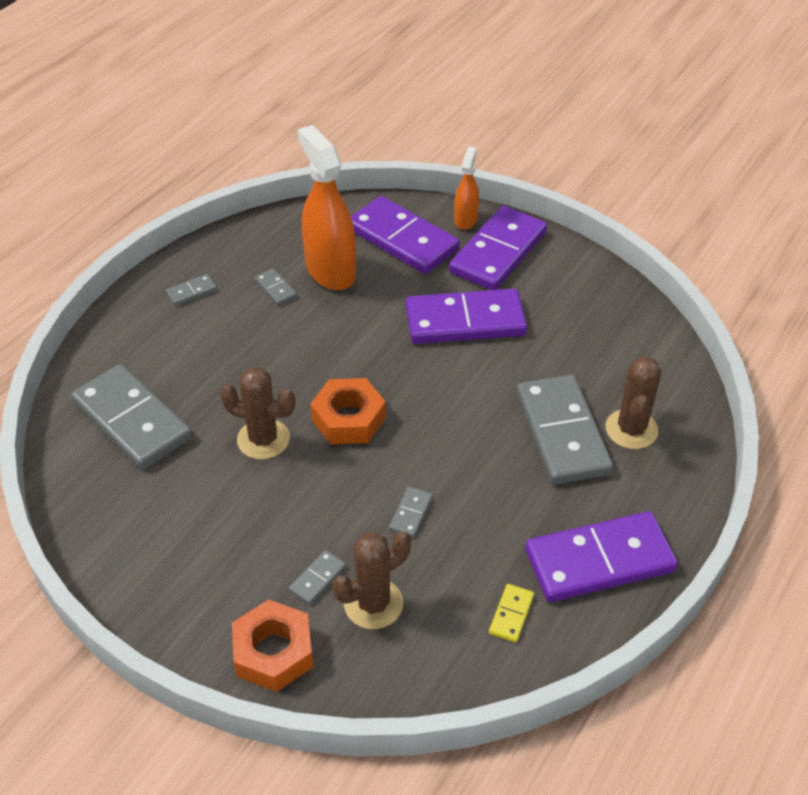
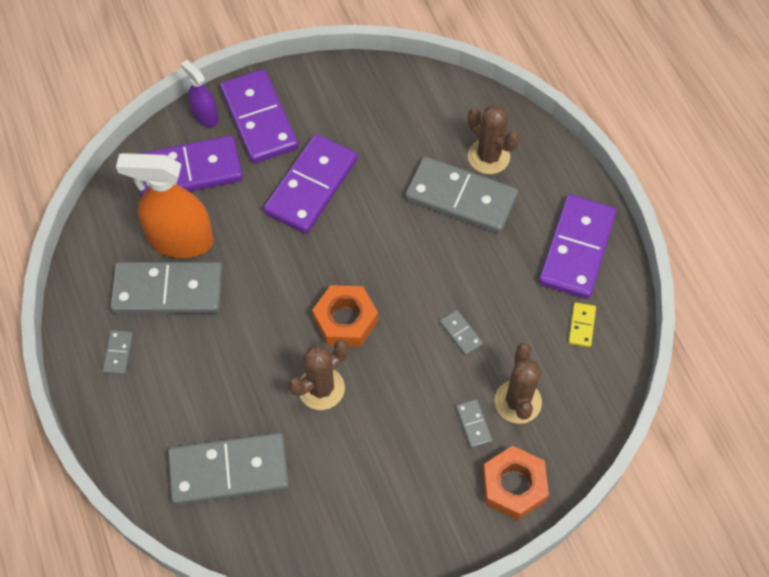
camera: 55 degrees left, 15 degrees up
(275, 289) = (168, 290): grey domino -> grey domino, size x2.41
(465, 220) = (205, 116): orange spray bottle -> purple spray bottle
(511, 614) = (581, 326): yellow domino -> yellow domino turned 45 degrees clockwise

